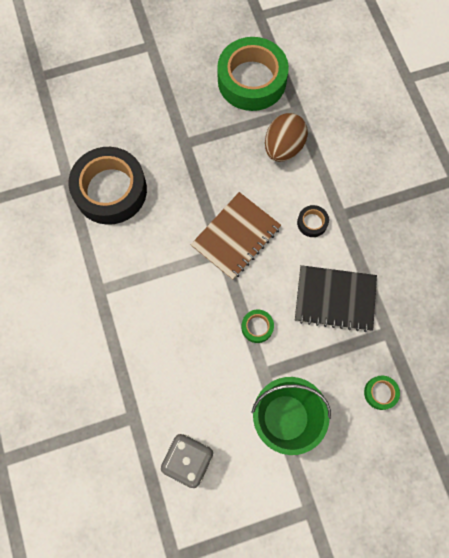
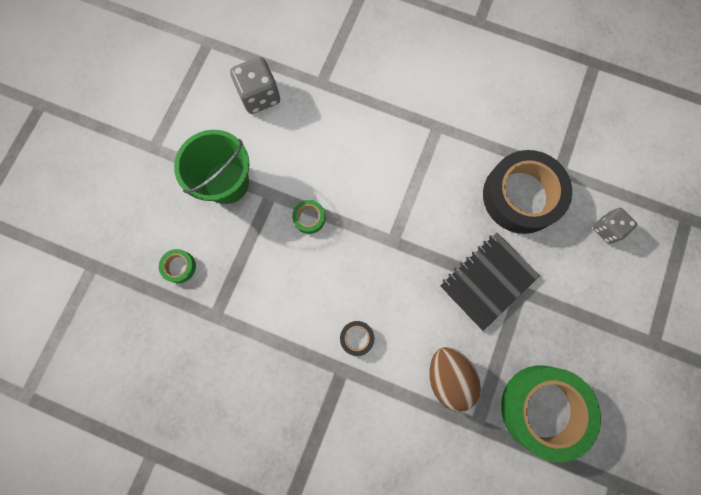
camera: 130 degrees right, 5 degrees up
(90, 119) = (606, 228): none -> grey dice
(236, 237) = (397, 263): brown notebook -> none
(335, 299) = (278, 298): black notebook -> black notebook (487, 281)

